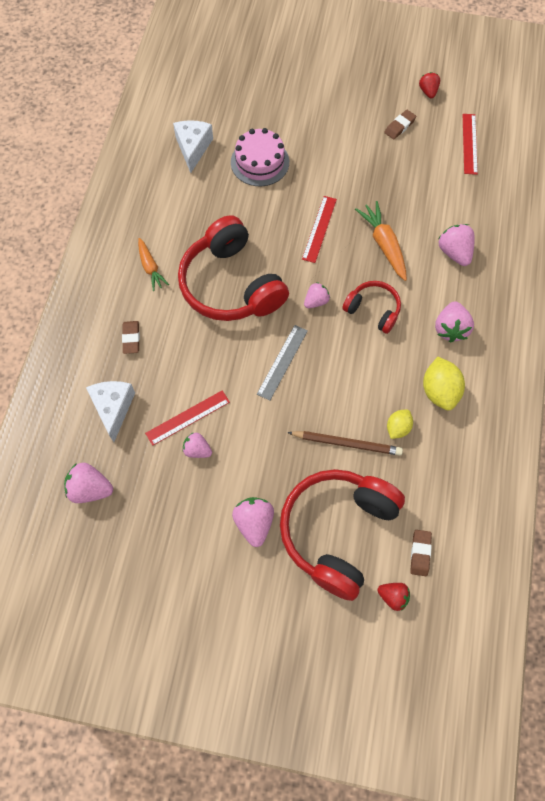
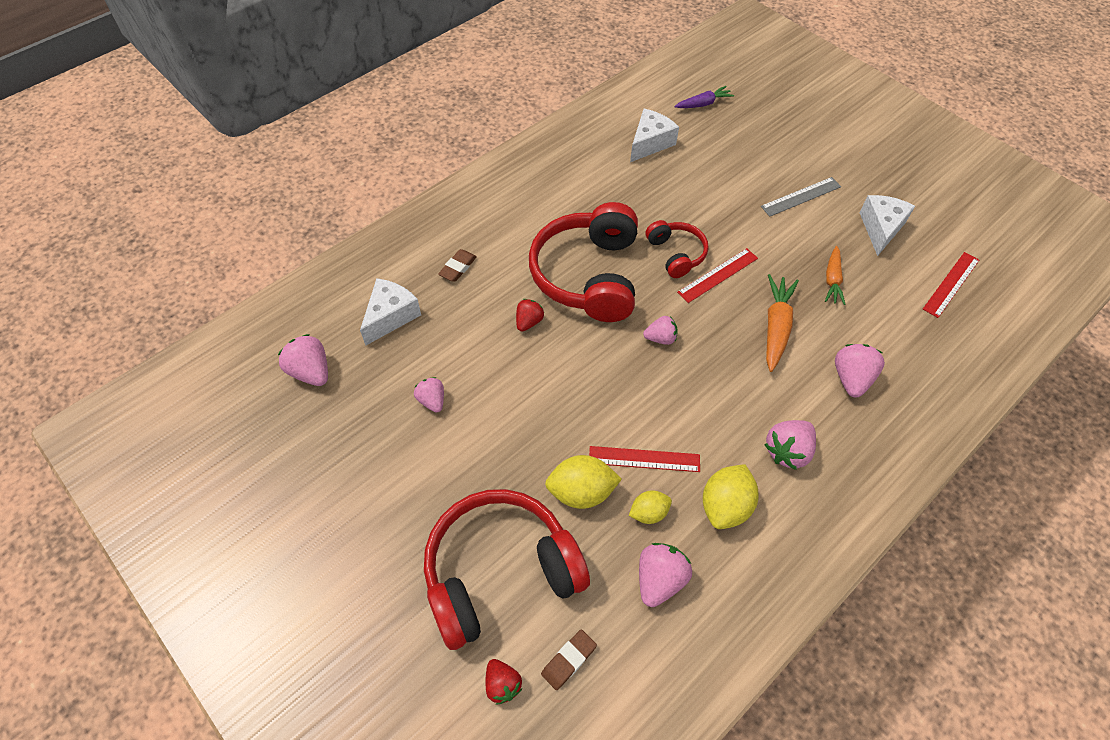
camera: 35 degrees right, 10 degrees down
(150, 268) = (526, 219): orange carrot -> orange carrot (832, 280)
(188, 418) = (448, 366): red ruler -> red ruler (644, 459)
(207, 90) = (703, 104): none -> purple carrot
(254, 523) = (426, 504): pink strawberry -> pink strawberry (659, 579)
(260, 162) = (705, 186): pink cake -> none
(282, 362) = (580, 373): grey ruler -> grey ruler (801, 196)
(346, 443) = (581, 492): brown pencil -> yellow lemon
(373, 310) = (714, 381): red headphones -> red headphones (676, 254)
(399, 126) = (880, 228): brown eraser -> white cheese
(428, 92) = (938, 213): red strawberry -> red strawberry (528, 322)

